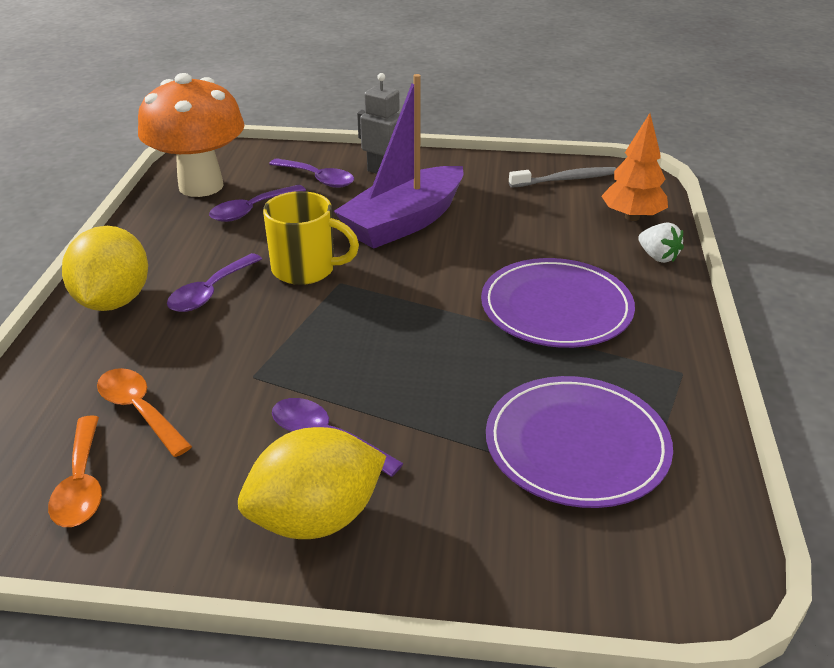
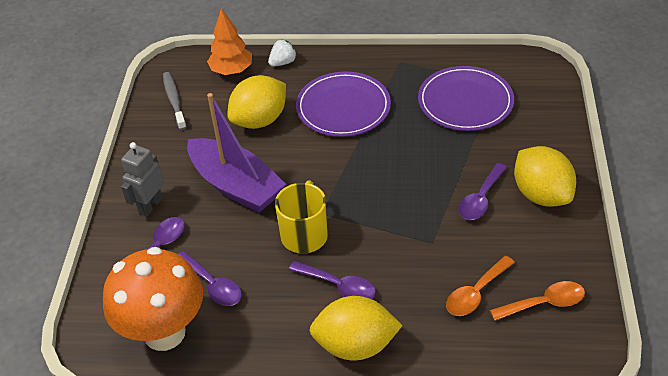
camera: 90 degrees left, 10 degrees up
(527, 238) = (260, 120): none -> yellow lemon

